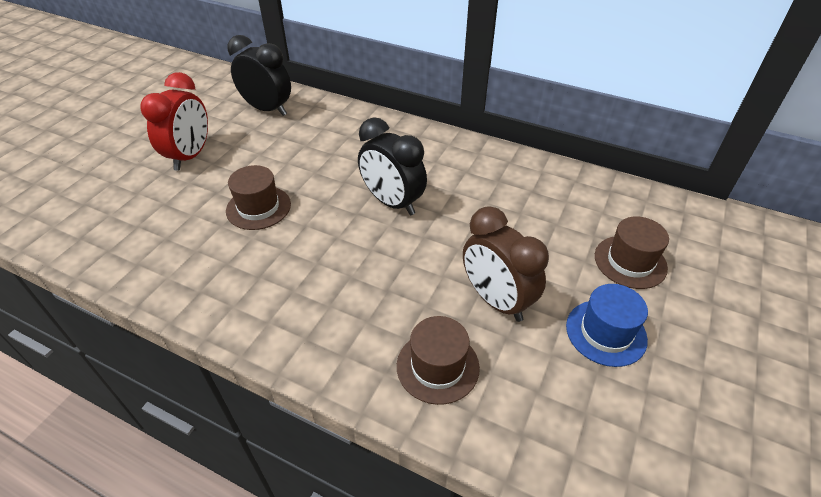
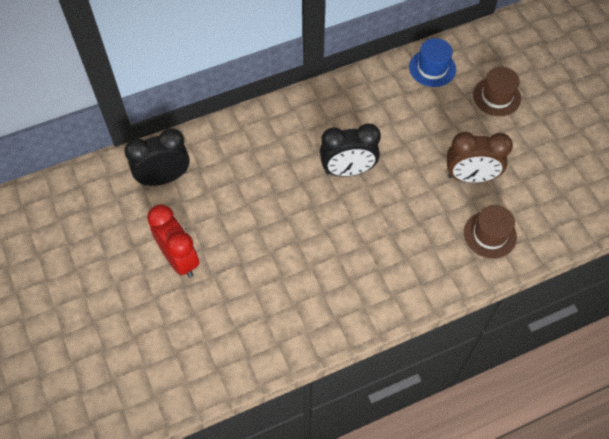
camera: 50 degrees left, 15 degrees up
(258, 207) = (283, 247): brown hat -> none
(606, 332) = (529, 147): blue hat -> blue hat (432, 68)

